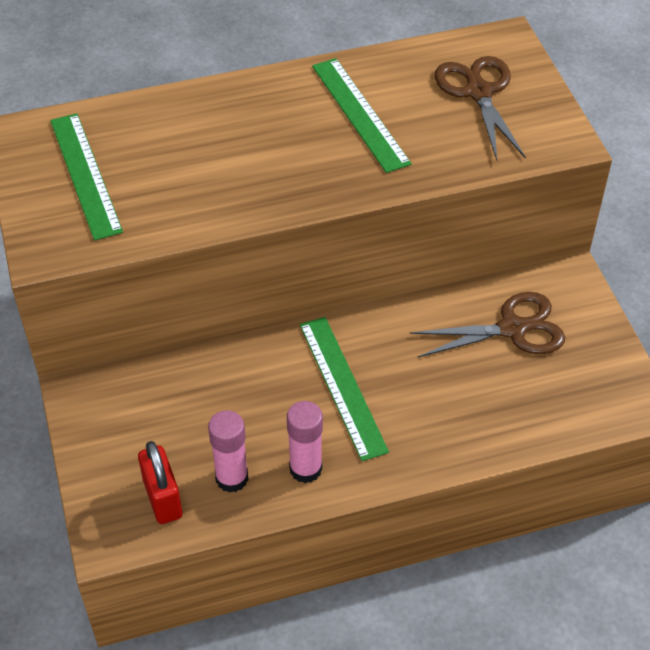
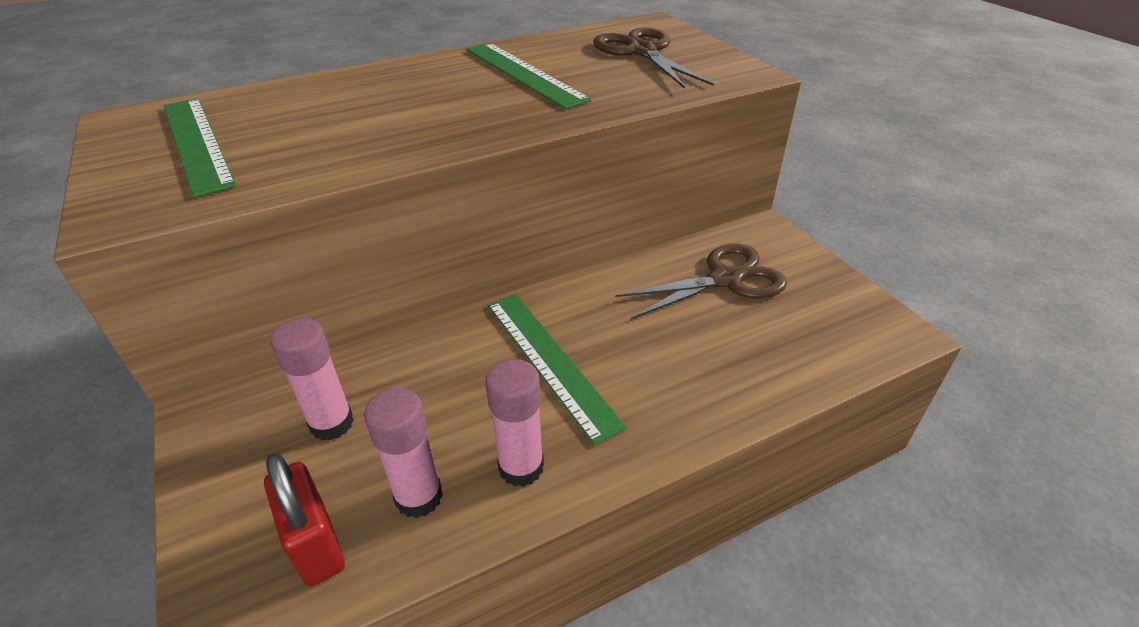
camera: 10 degrees left, 10 degrees down
(171, 413) = (332, 423): none -> pink glue stick

